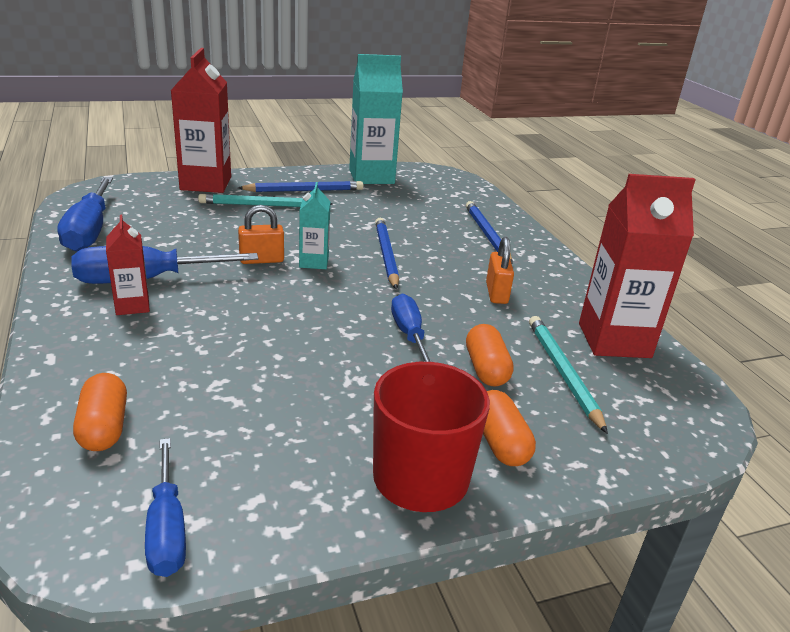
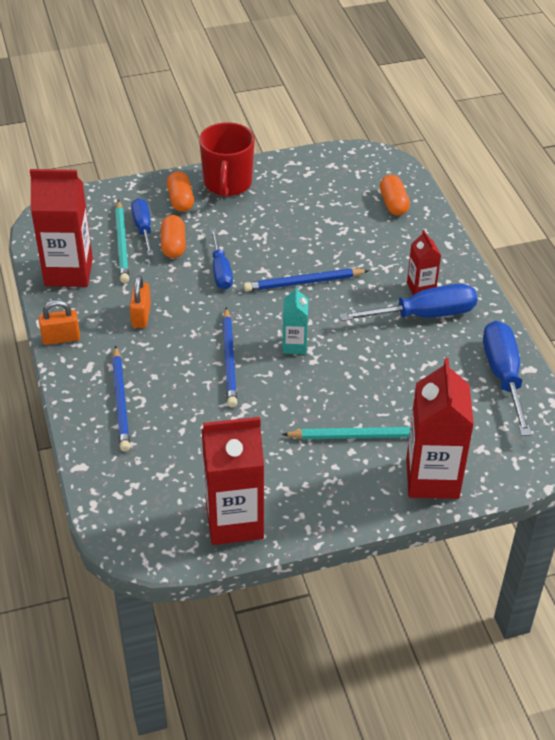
camera: 175 degrees left, 15 degrees up
(167, 529) = (343, 162): blue screwdriver -> blue screwdriver (143, 228)
(261, 260) = (340, 345): orange padlock -> orange padlock (61, 338)
(304, 190) = (317, 474): blue pencil -> blue pencil (304, 282)
(371, 177) = (234, 521): turquoise carton -> red carton

